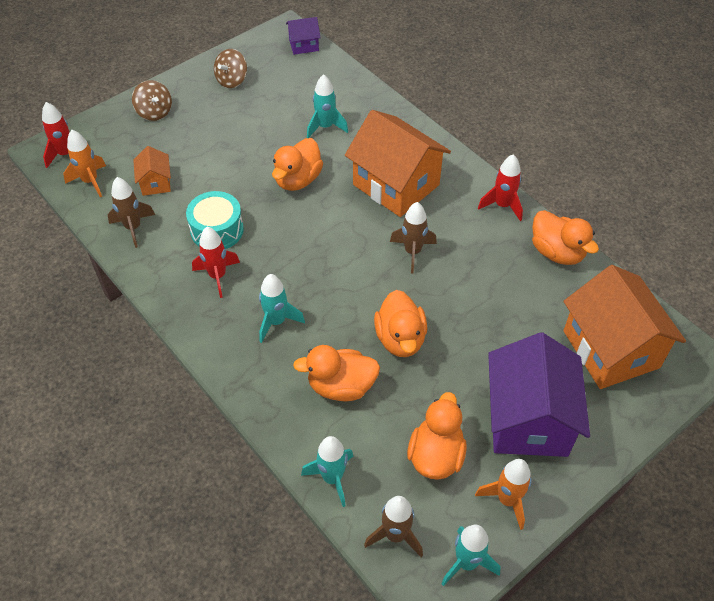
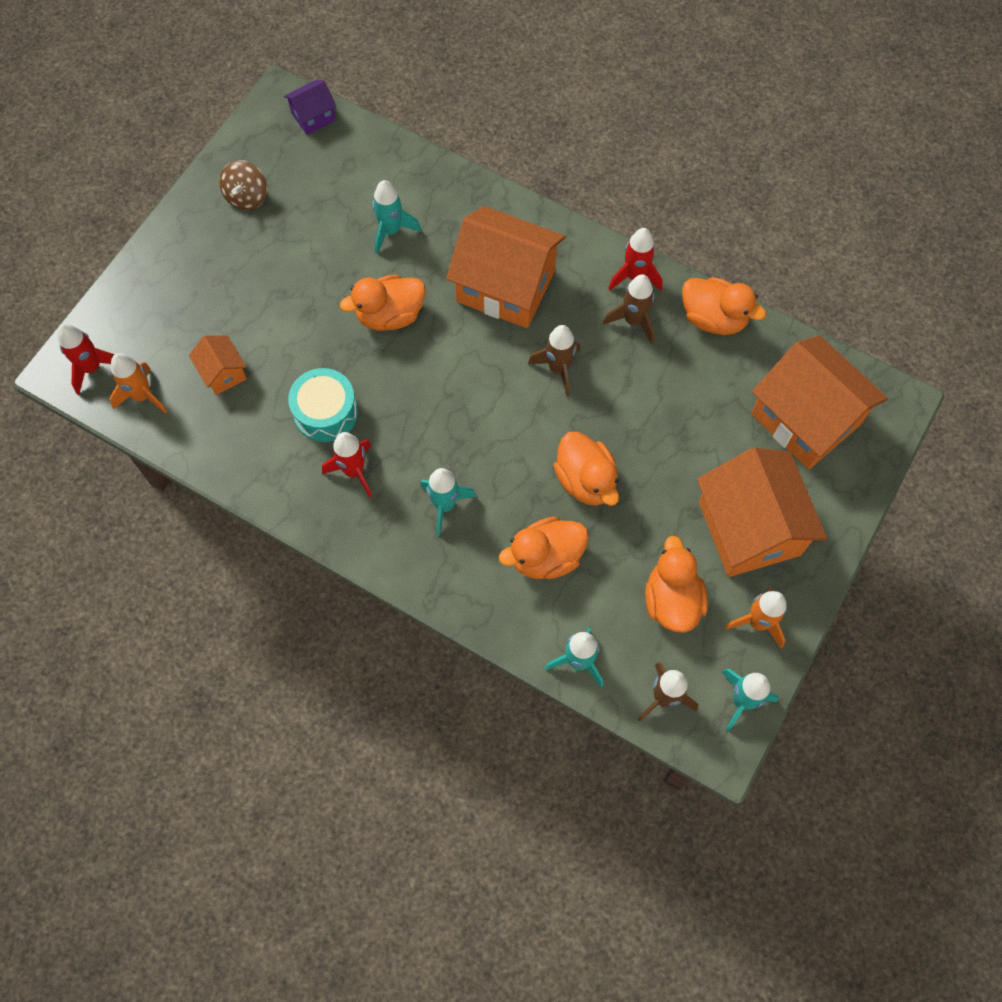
camera: 20 degrees left, 15 degrees up
(133, 228) = (226, 441): brown rocket -> brown rocket (633, 321)
(154, 112) = (173, 273): brown spinning top -> none
(298, 180) = (390, 315): orange duck -> orange duck turned 60 degrees clockwise
(528, 420) = (749, 528): purple house -> orange house

